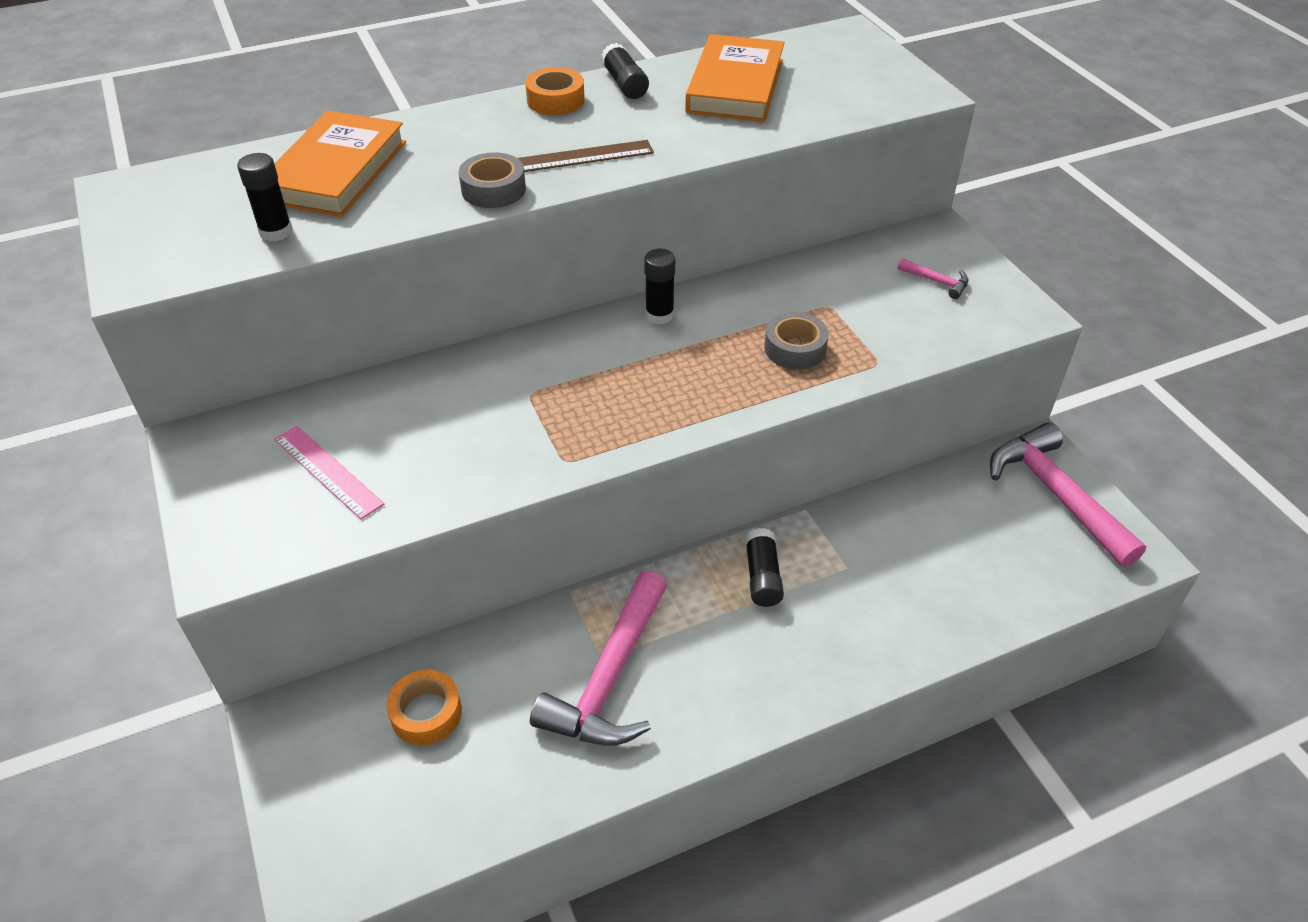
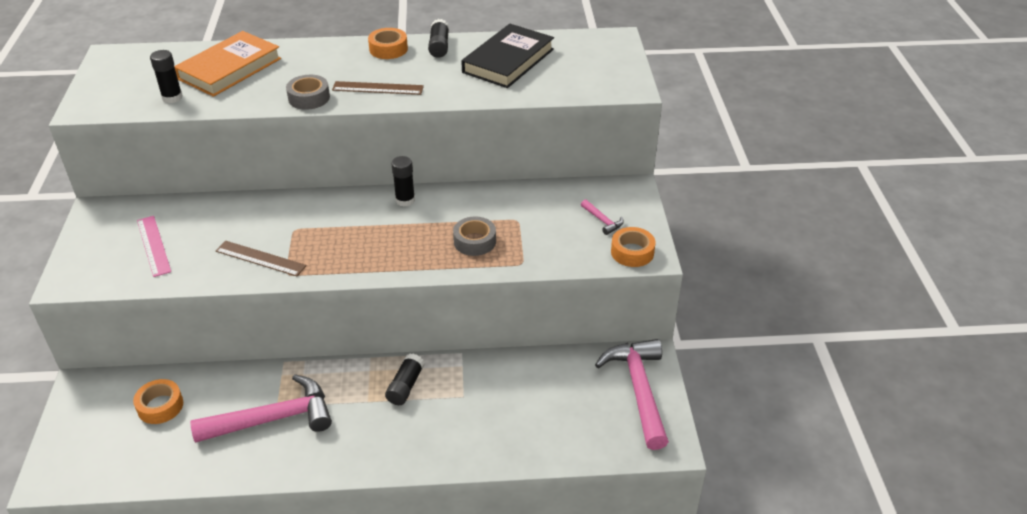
camera: 20 degrees right, 5 degrees down
(509, 448) = (260, 258): none -> brown ruler
(609, 679) = (274, 418): pink hammer -> pink hammer turned 150 degrees counterclockwise
(735, 86) = (508, 61): orange book -> black book
(1003, 314) = (632, 252): none -> orange tape

